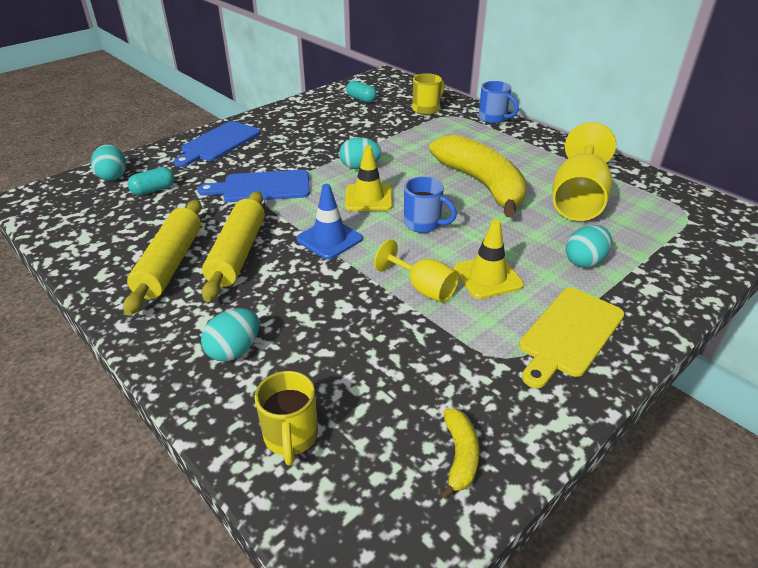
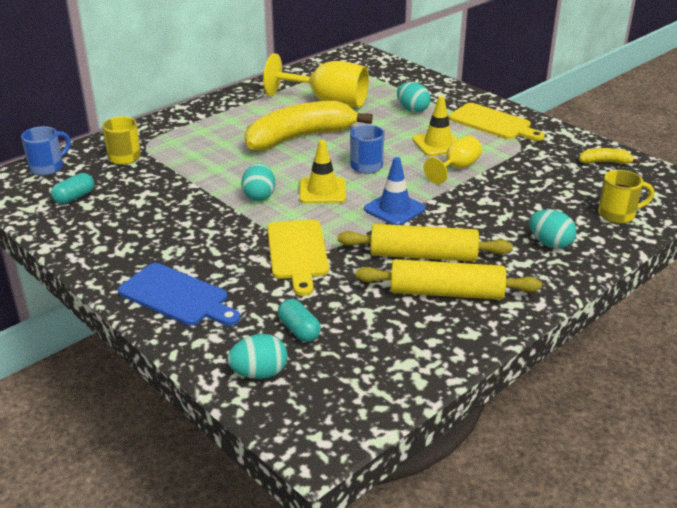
camera: 90 degrees left, 5 degrees down
(262, 187) = (297, 252): blue cutting board -> yellow cutting board
(493, 118) = (162, 123): blue mug -> blue mug (48, 167)

